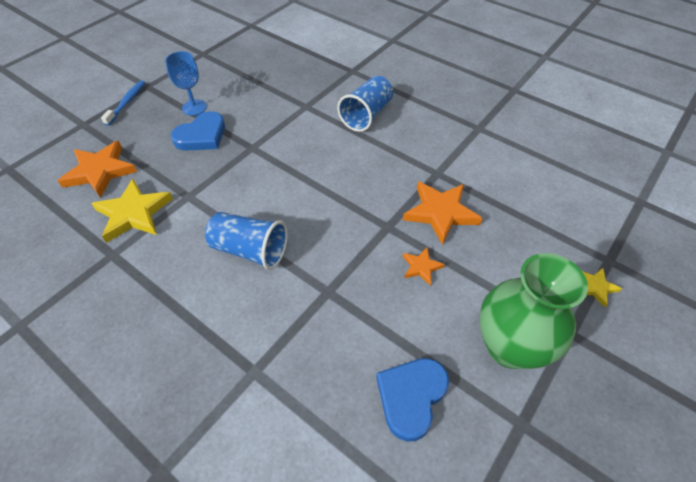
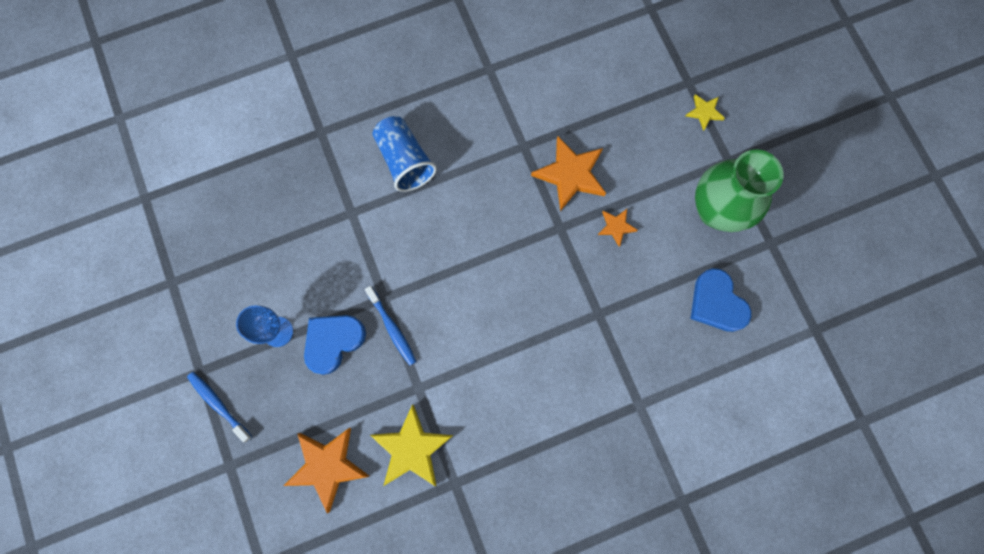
camera: 60 degrees left, 25 degrees up
(202, 136) = (333, 341): blue heart -> blue heart turned 120 degrees counterclockwise
(230, 161) = (392, 328): none -> blue toothbrush
(250, 250) = (519, 358): blue cup -> none

